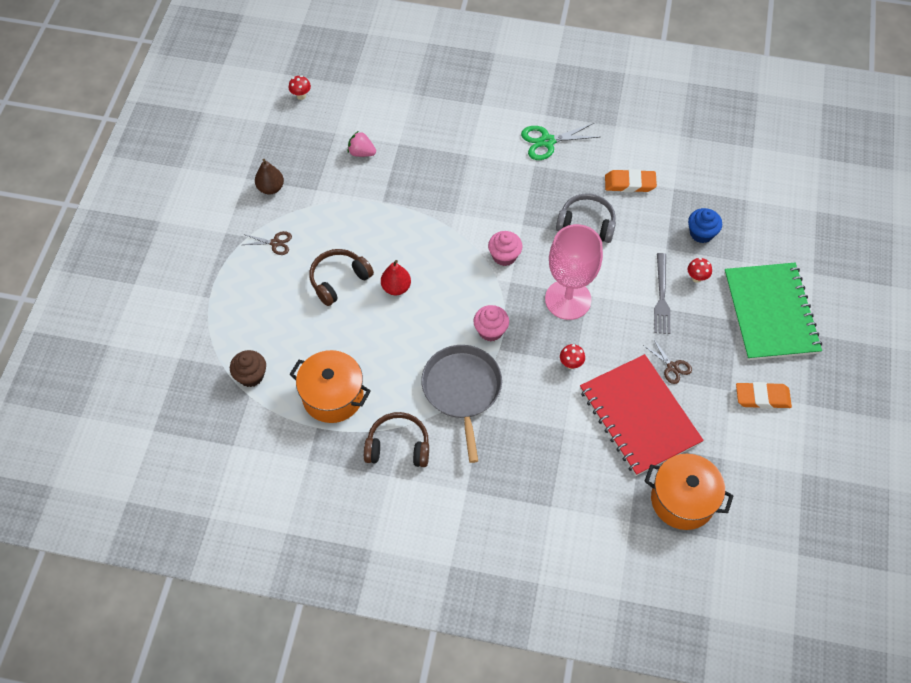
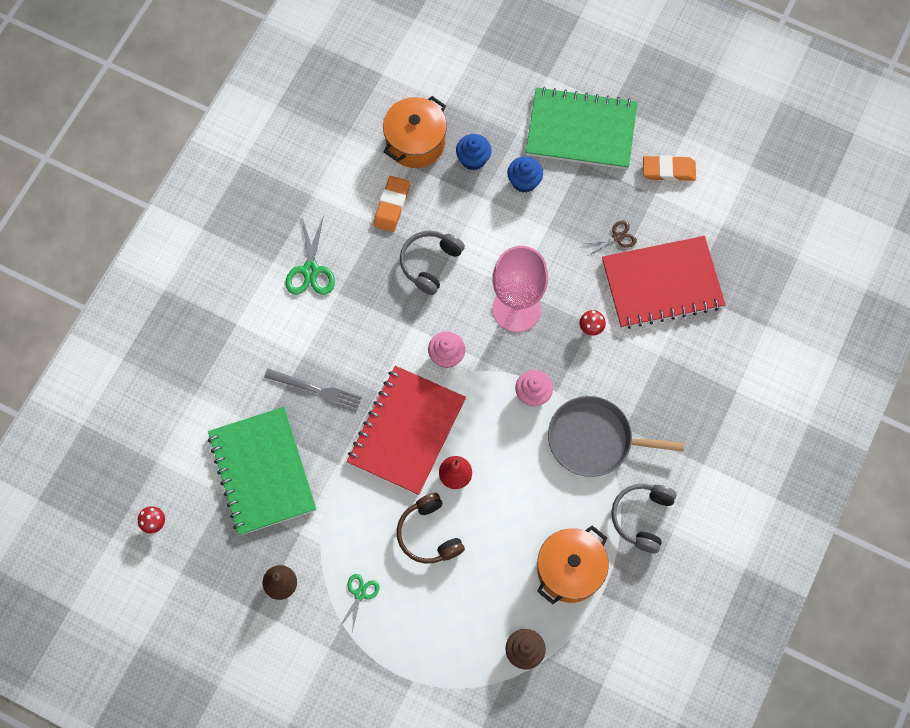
camera: 75 degrees left, 10 degrees up
(275, 243) = (360, 594): brown scissors -> green scissors
(361, 152) = (262, 472): pink strawberry -> green notebook
(398, 446) = (642, 517): brown headphones -> grey headphones
(426, 243) = (407, 431): none -> red notebook
(661, 296) = (536, 220): grey fork -> grey fork (315, 390)
(682, 500) = (754, 274): orange pot -> orange pot (415, 142)
(696, 278) = (524, 181): red mushroom -> blue cupcake
(762, 397) = (668, 170): orange eraser -> orange eraser turned 75 degrees clockwise

